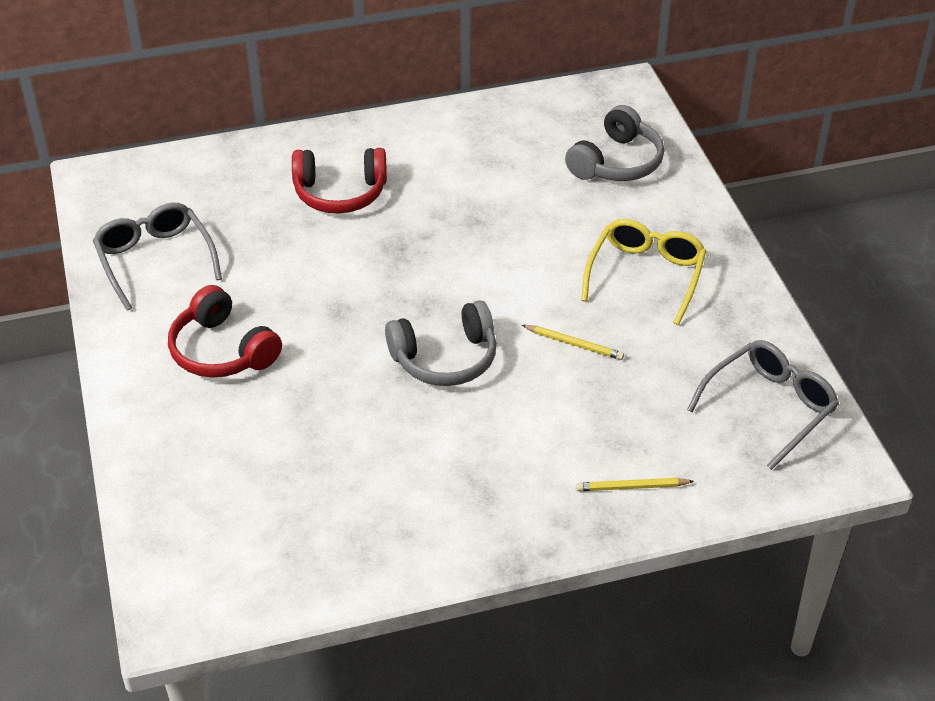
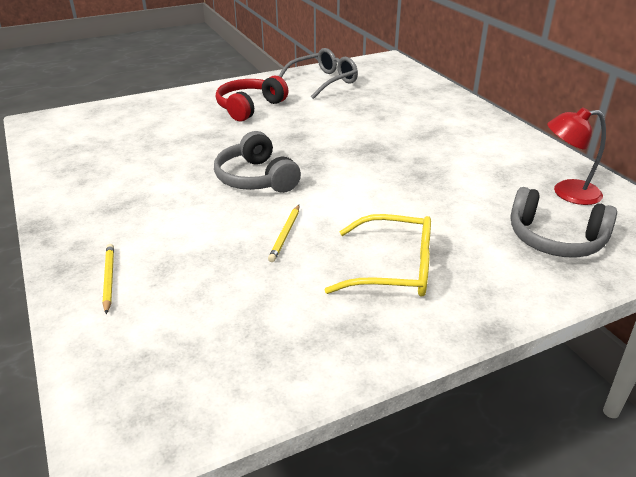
camera: 80 degrees right, 10 degrees down
(340, 193) = (419, 123): red headphones -> none
(538, 129) = (567, 193): none -> red lamp
(769, 407) = (213, 370): grey glasses -> none

